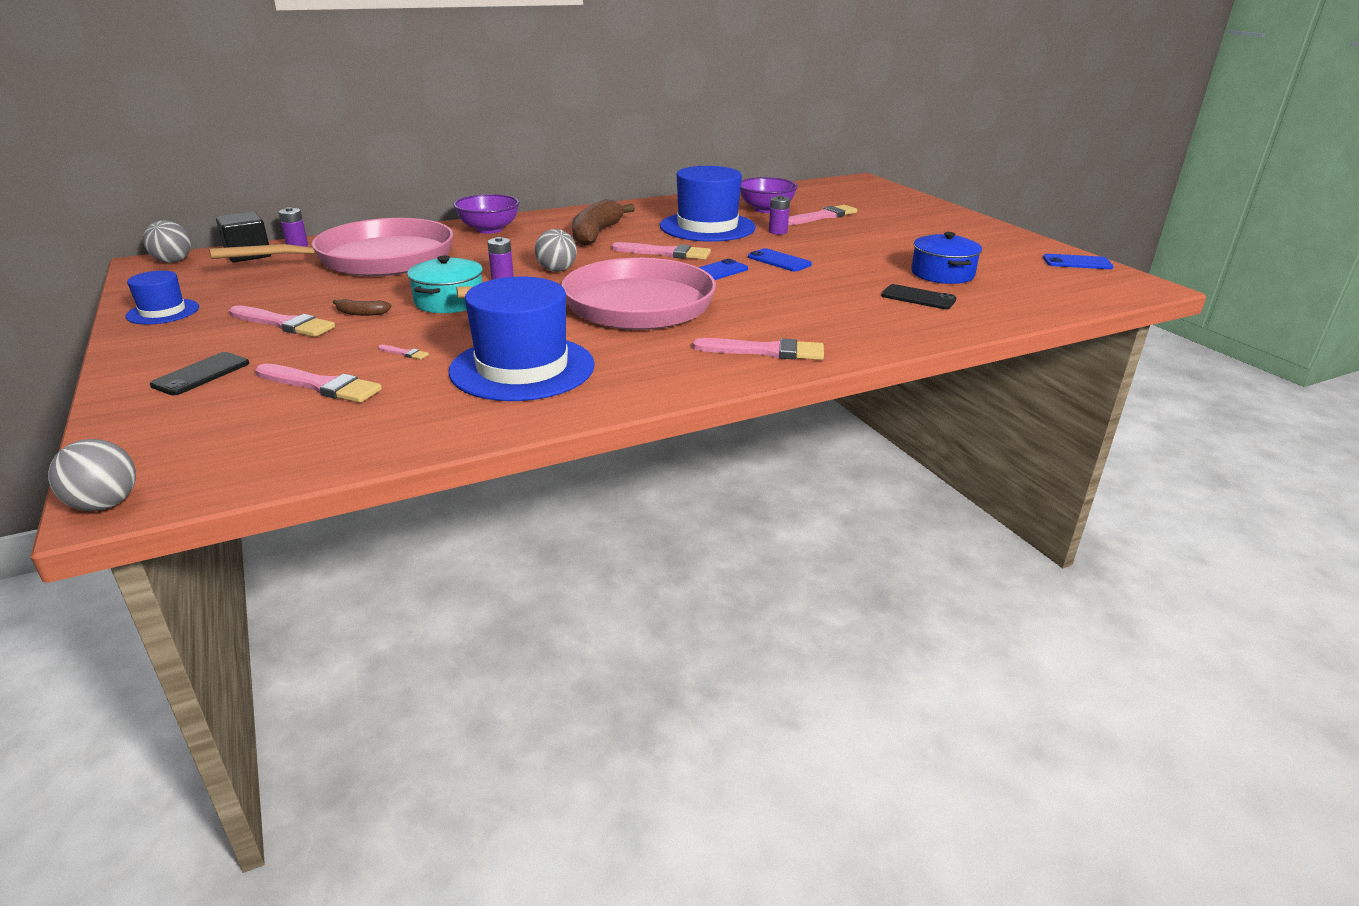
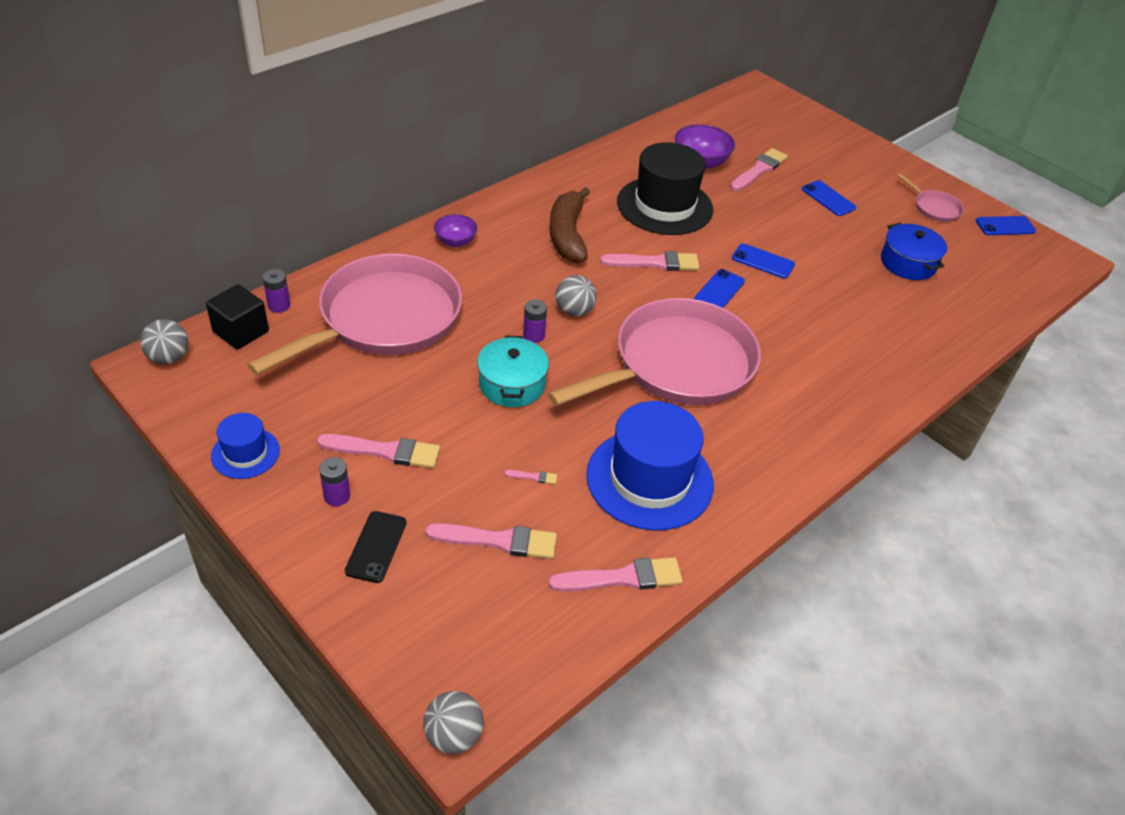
camera: 20 degrees left, 15 degrees up
(361, 313) = (444, 420): brown banana -> none
(489, 229) = (455, 241): purple bowl -> purple bowl, size x0.63
(707, 227) = (664, 206): blue hat -> black hat
(765, 351) = (828, 414): pink brush -> pink brush (622, 578)
(778, 232) = (734, 206): purple battery -> purple battery (337, 496)
(882, 235) = (828, 198): none -> blue phone
(918, 298) = (906, 307): black phone -> none
(999, 247) = (934, 208): none -> pink pan

